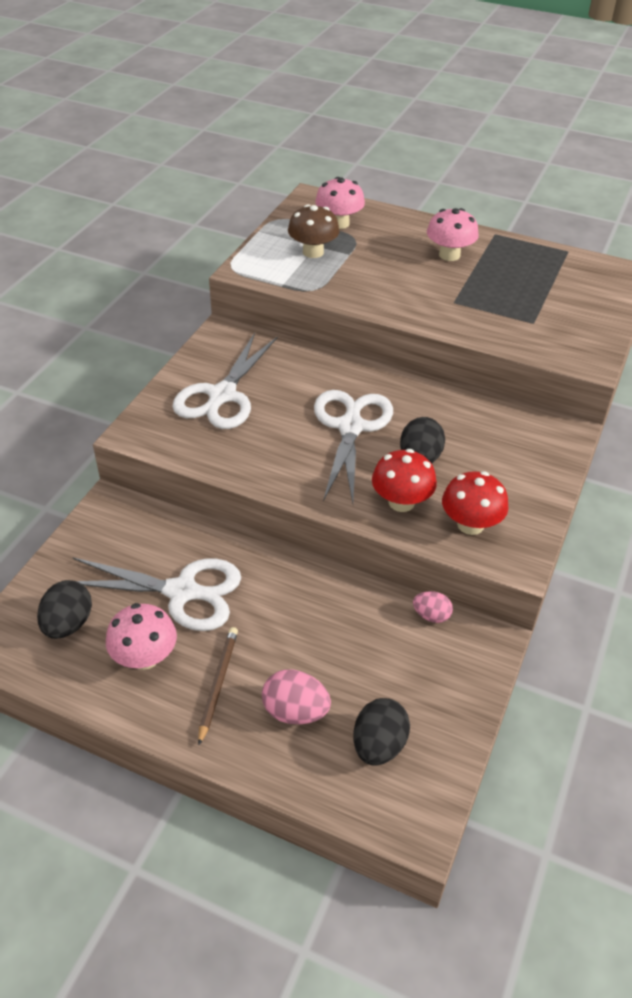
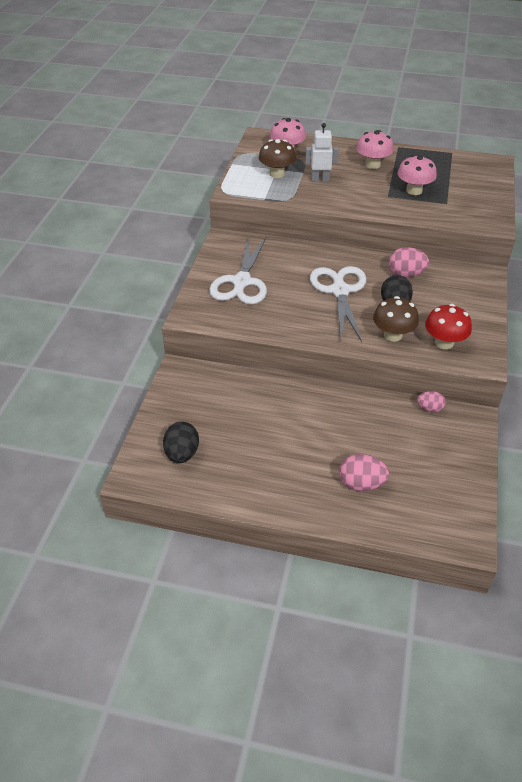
camera: 10 degrees left, 0 degrees up
(145, 657) = (245, 466): pink mushroom -> pink mushroom (414, 190)
(182, 592) = (254, 420): white scissors -> none
(217, 684) = (302, 475): brown pencil -> none
(368, 267) = (320, 180): none -> white robot
(379, 745) = (424, 495): black egg -> none
(401, 502) = (393, 335): red mushroom -> brown mushroom
(452, 416) = (406, 274): none -> pink egg

